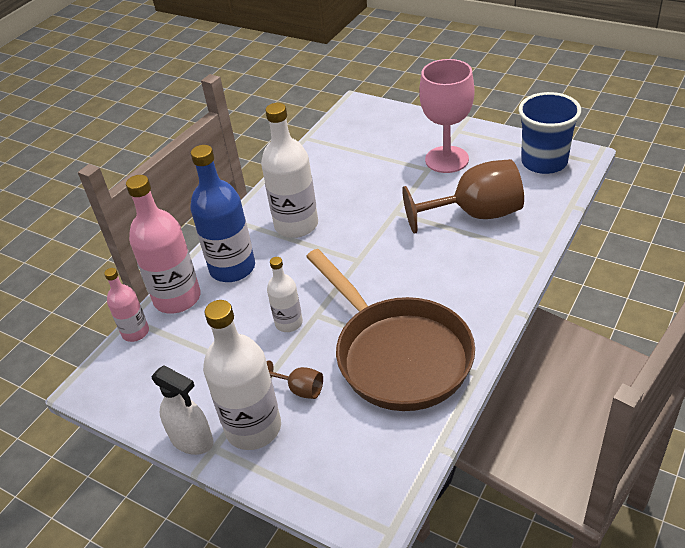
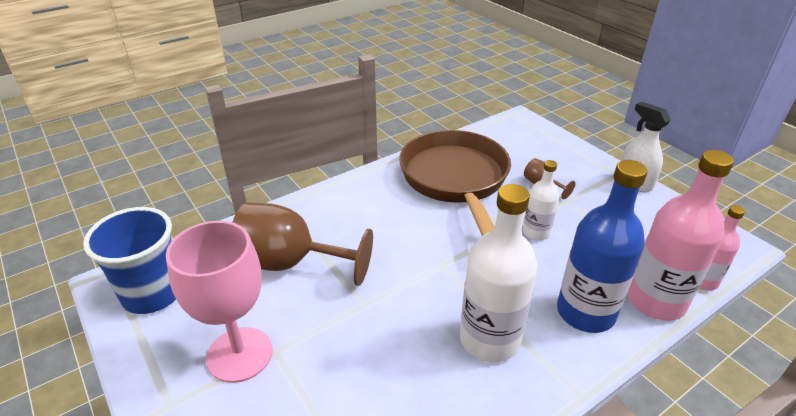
camera: 160 degrees left, 5 degrees down
(253, 428) = (584, 175): white bottle -> none

